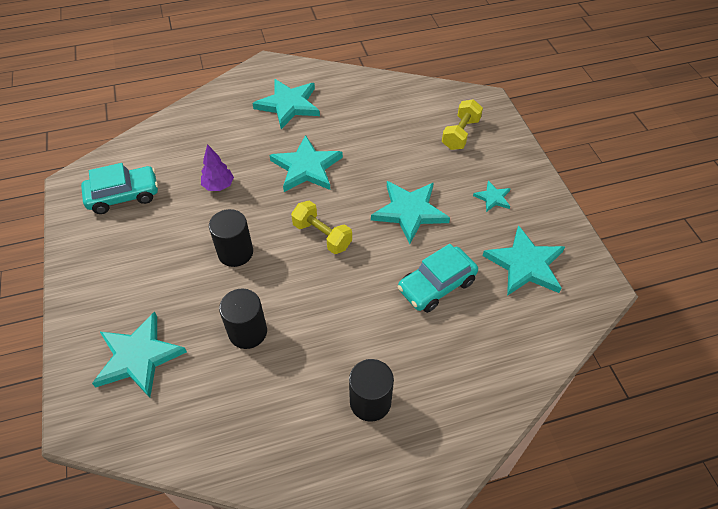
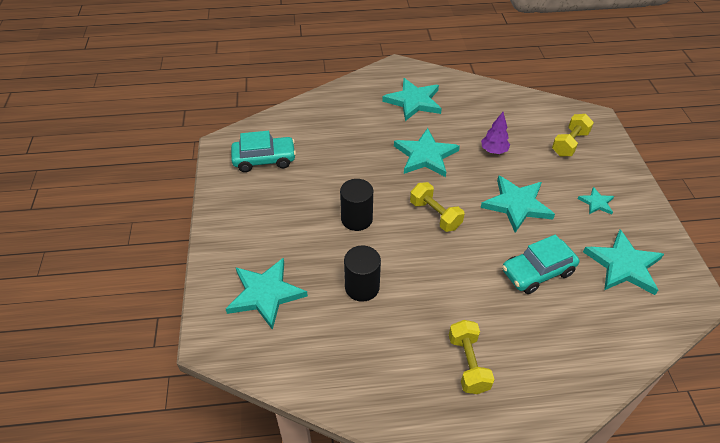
camera: 10 degrees right, 5 degrees down
(218, 186) = (346, 161): purple tree -> purple tree (493, 151)
(370, 402) = (468, 364): black cylinder -> yellow dumbbell

